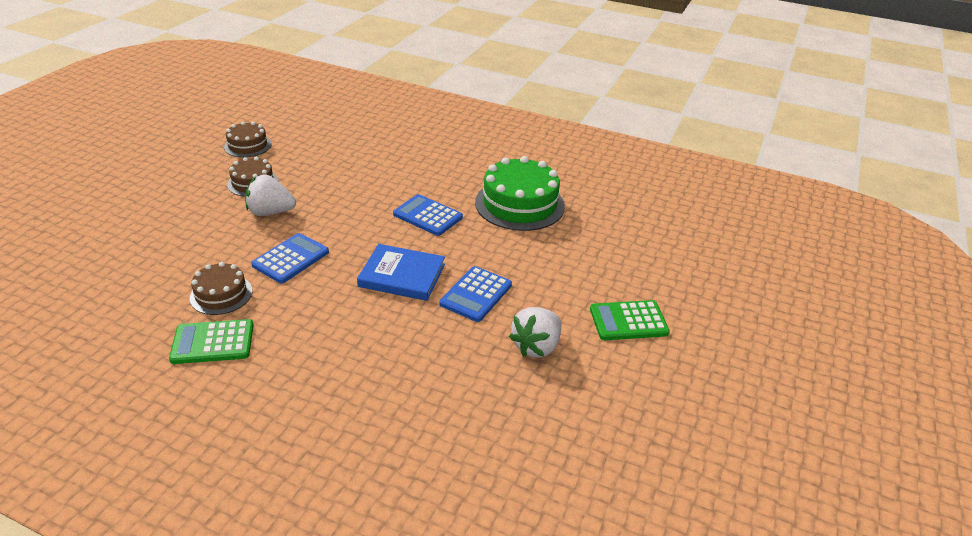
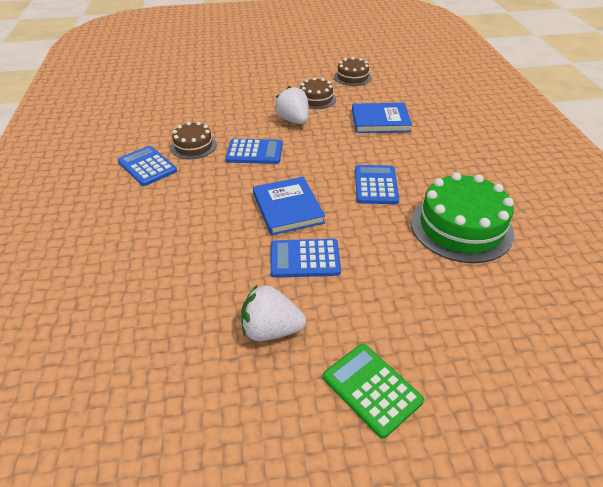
camera: 60 degrees right, 5 degrees up
(213, 342) = (147, 166): green calculator -> blue calculator
(342, 168) = (380, 121): none -> blue book

